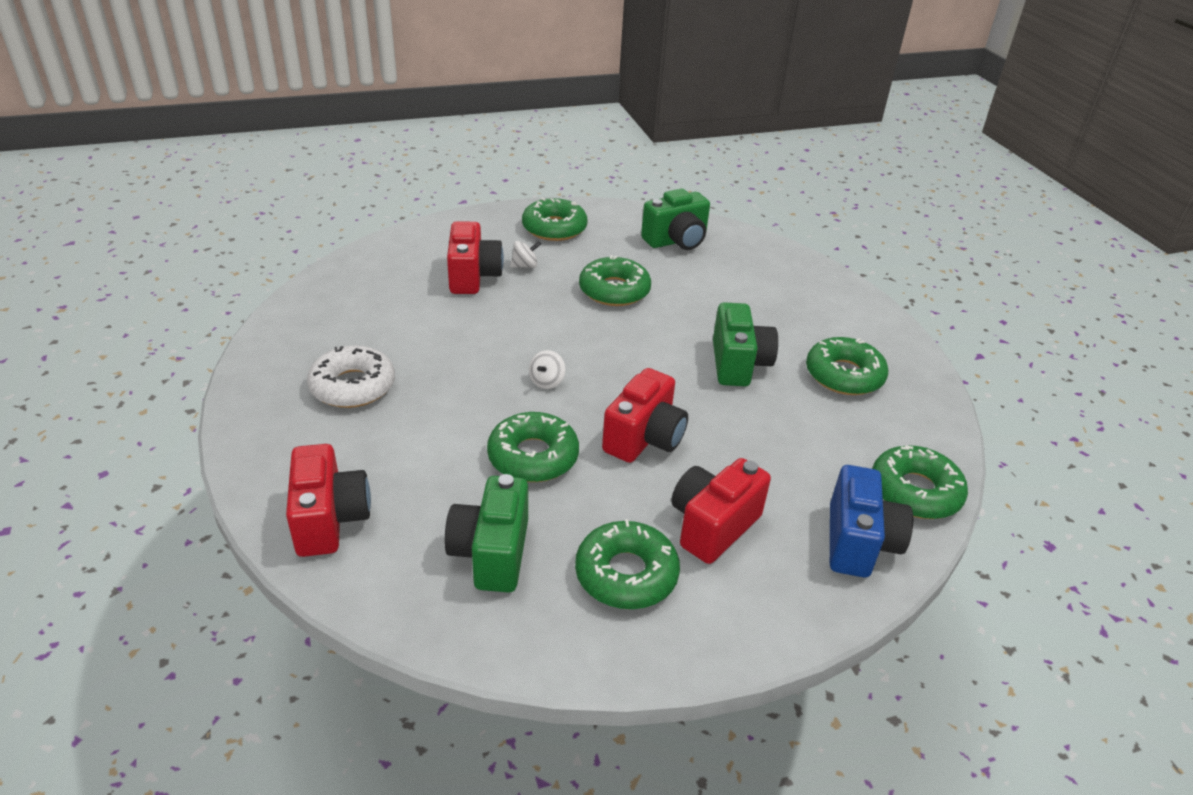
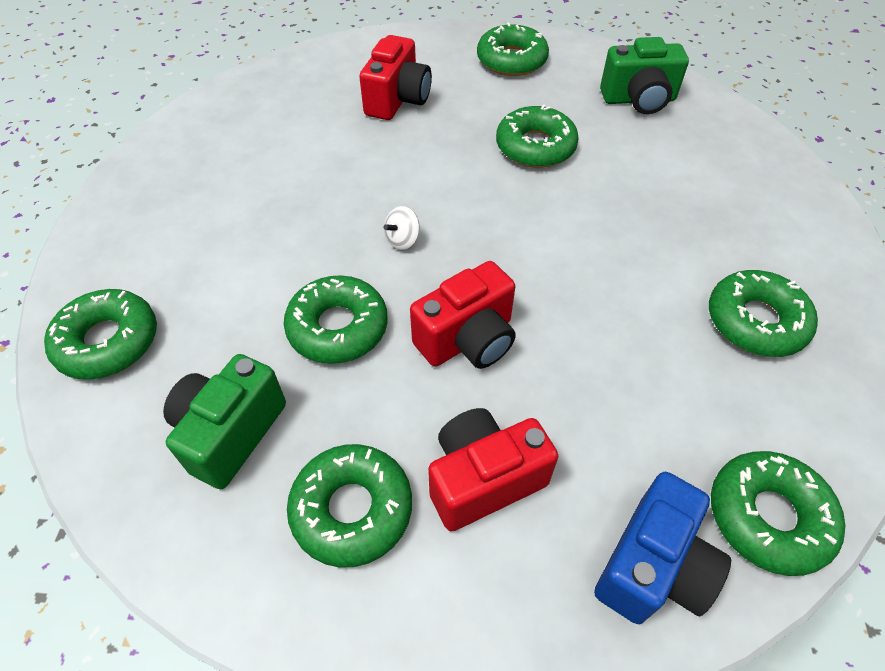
camera: 25 degrees right, 15 degrees up
(330, 519) = (108, 342): red camera -> green donut
(353, 386) = (215, 198): white donut -> none
(525, 266) = (456, 98): white spinning top -> none
(738, 364) = (628, 272): green camera -> none

